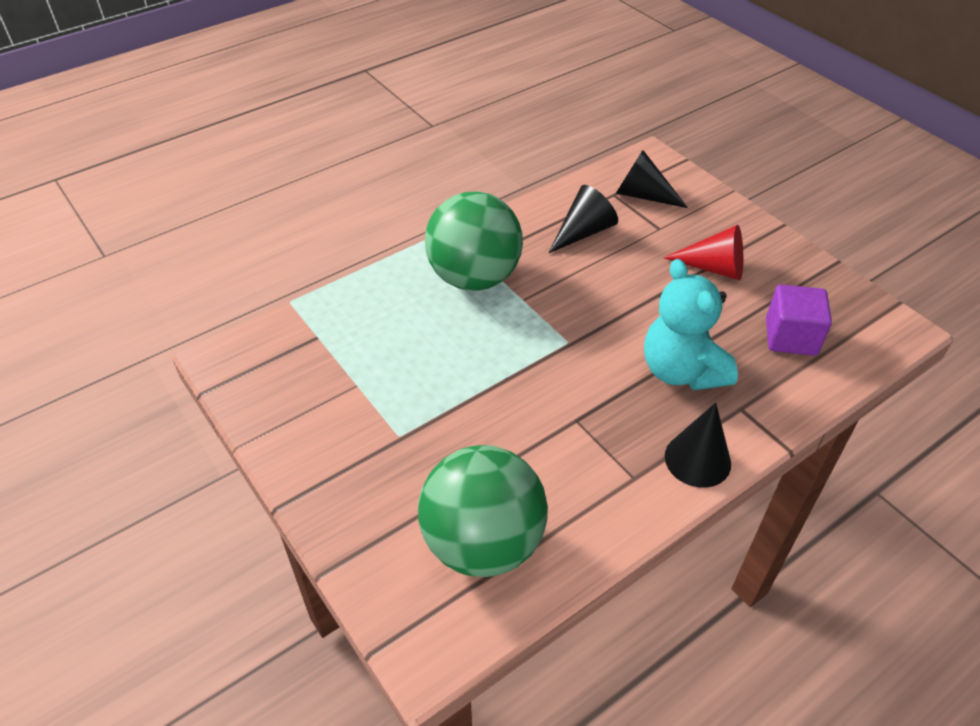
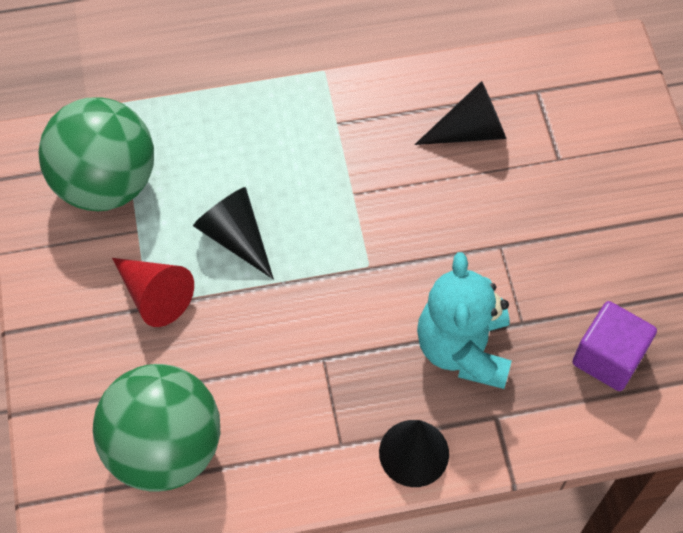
camera: 25 degrees right, 15 degrees up
(474, 277) = (318, 146): green ball -> green ball (106, 183)
(642, 195) = (569, 105): black cone -> black cone (236, 237)
(713, 268) = (584, 236): red cone -> red cone (155, 295)

